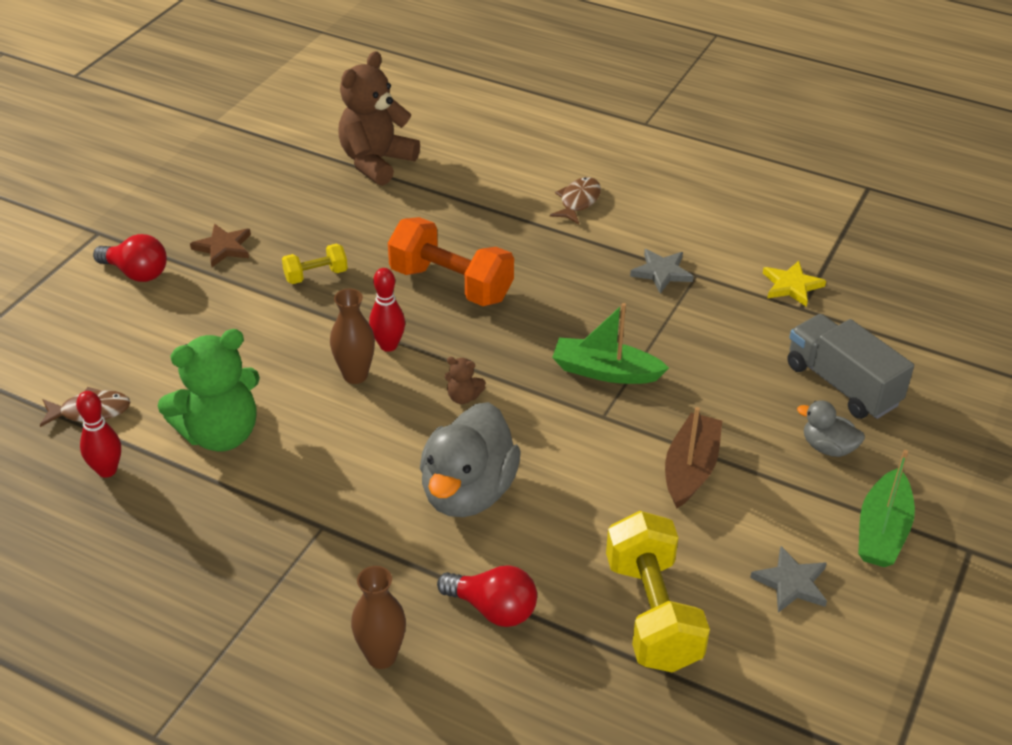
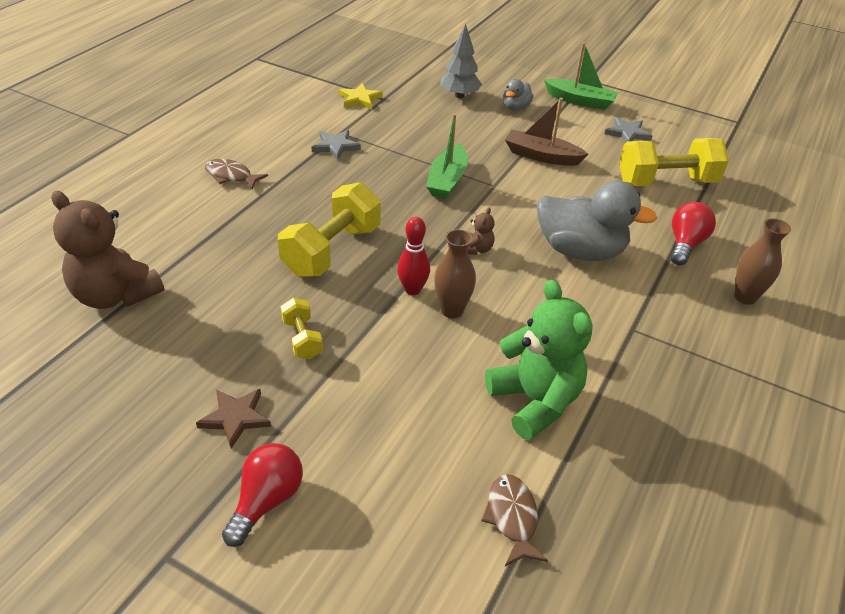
camera: 90 degrees left, 0 degrees up
(107, 470) = (597, 490): red bowling pin -> none
(451, 284) = (332, 250): orange dumbbell -> yellow dumbbell
(842, 385) = (459, 95): grey truck -> grey tree

